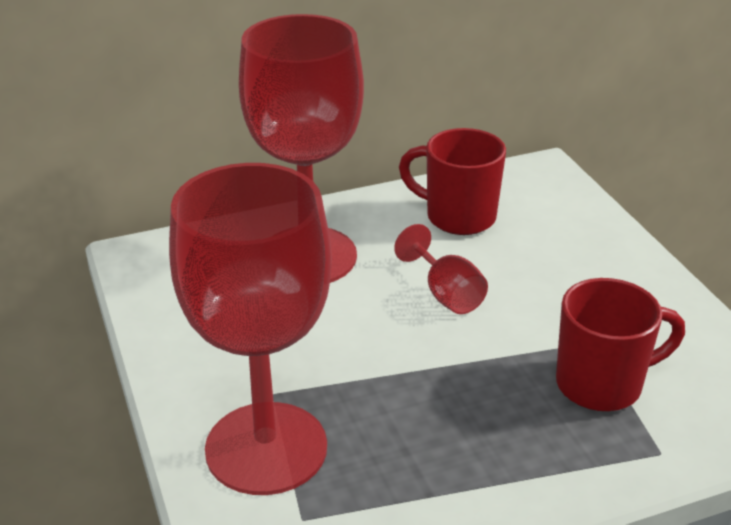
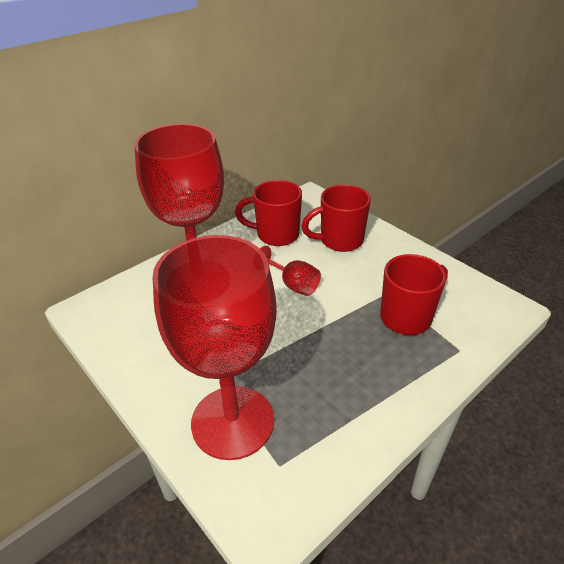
camera: 20 degrees left, 5 degrees up
(556, 248) = (340, 241): none -> red mug

